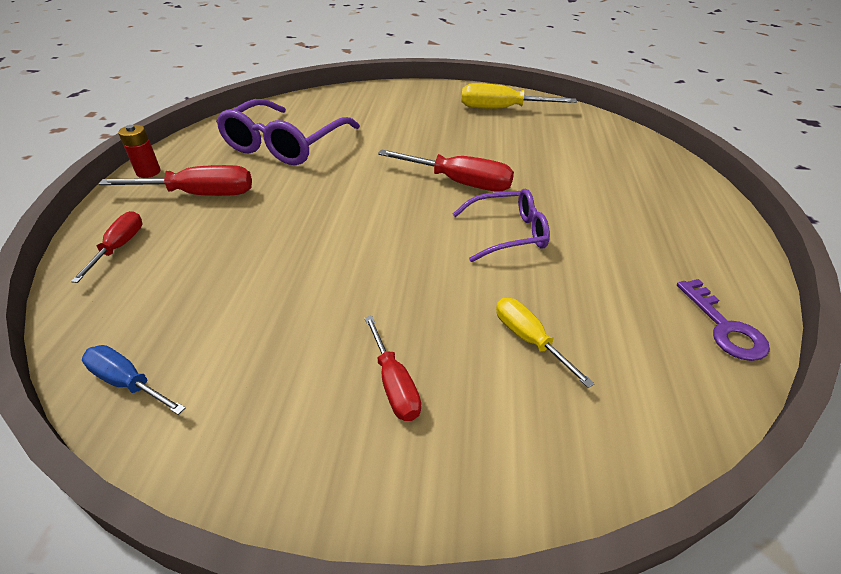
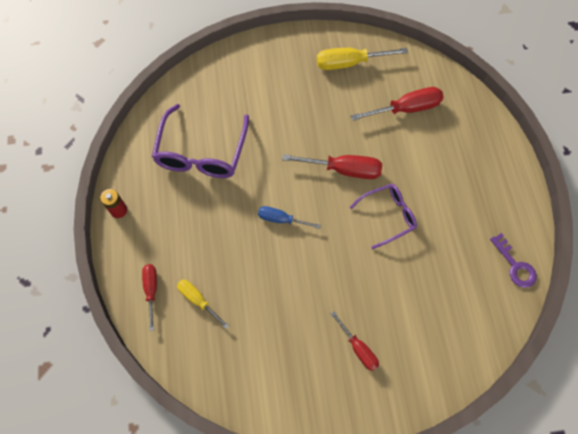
camera: 15 degrees left, 25 degrees up
(128, 383) = (225, 384): blue screwdriver -> blue screwdriver (281, 219)
(199, 194) = (171, 226): red screwdriver -> red screwdriver (406, 109)
(529, 340) = (418, 301): yellow screwdriver -> yellow screwdriver (198, 300)

